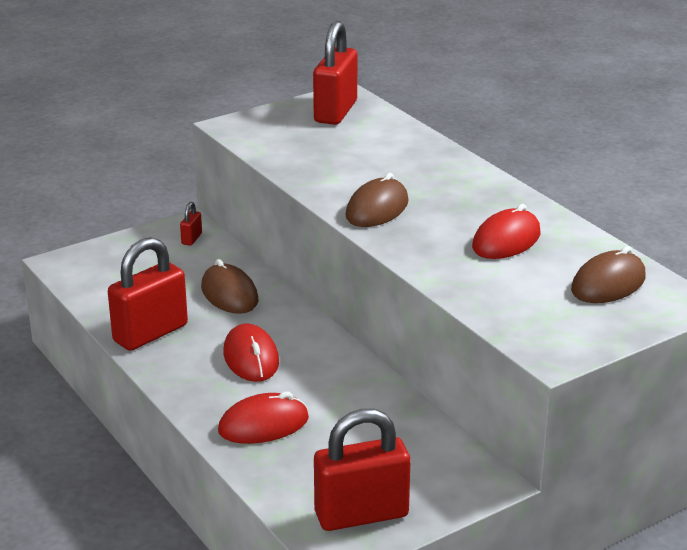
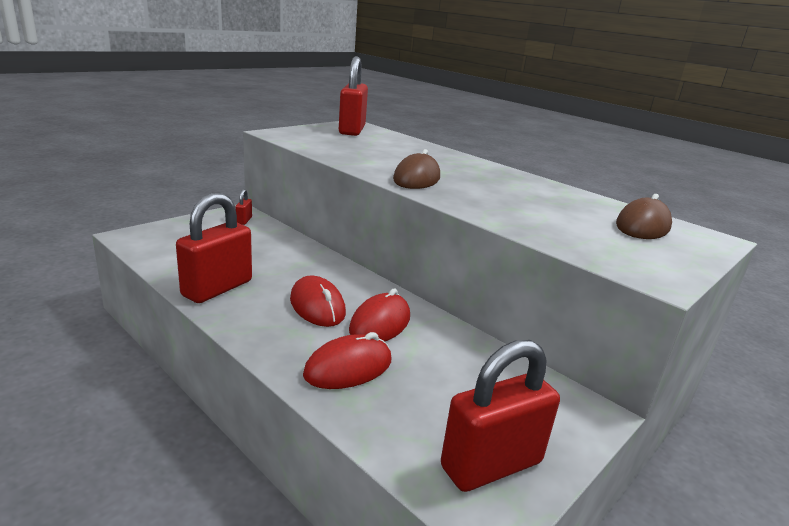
camera: 15 degrees left, 5 degrees down
(229, 294) = (284, 257): brown mouse -> none
(506, 240) = (535, 198): red mouse -> red mouse (380, 324)

